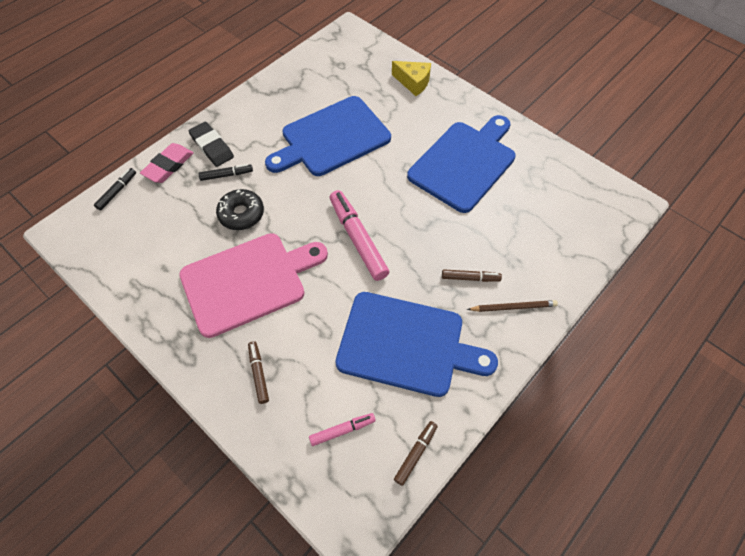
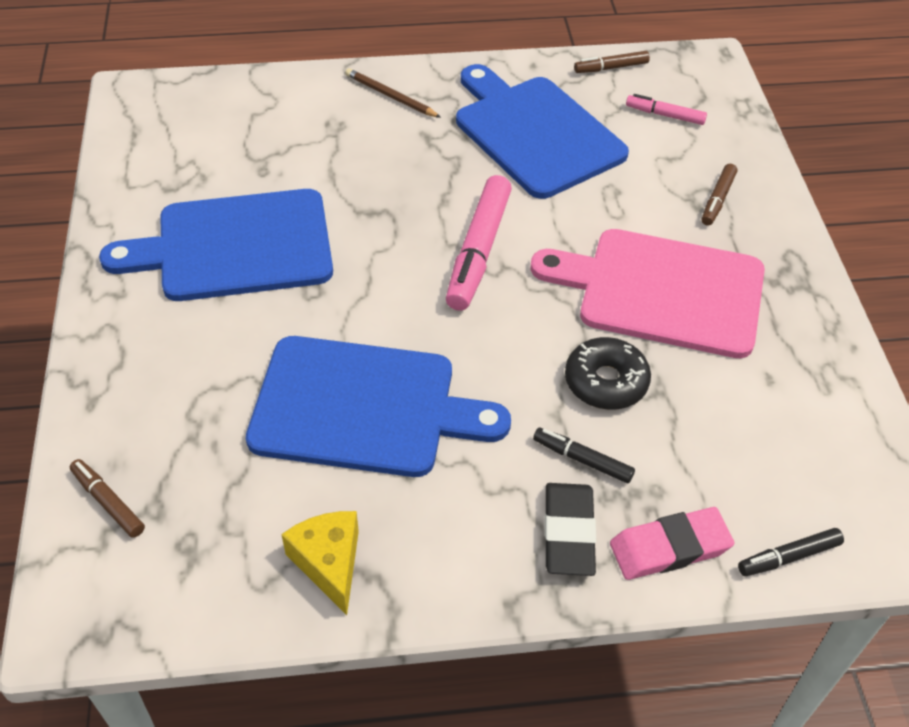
camera: 140 degrees left, 10 degrees down
(413, 83) = (126, 411): yellow cheese -> yellow cheese (329, 563)
(470, 278) = (399, 140): brown marker -> brown marker (108, 502)

